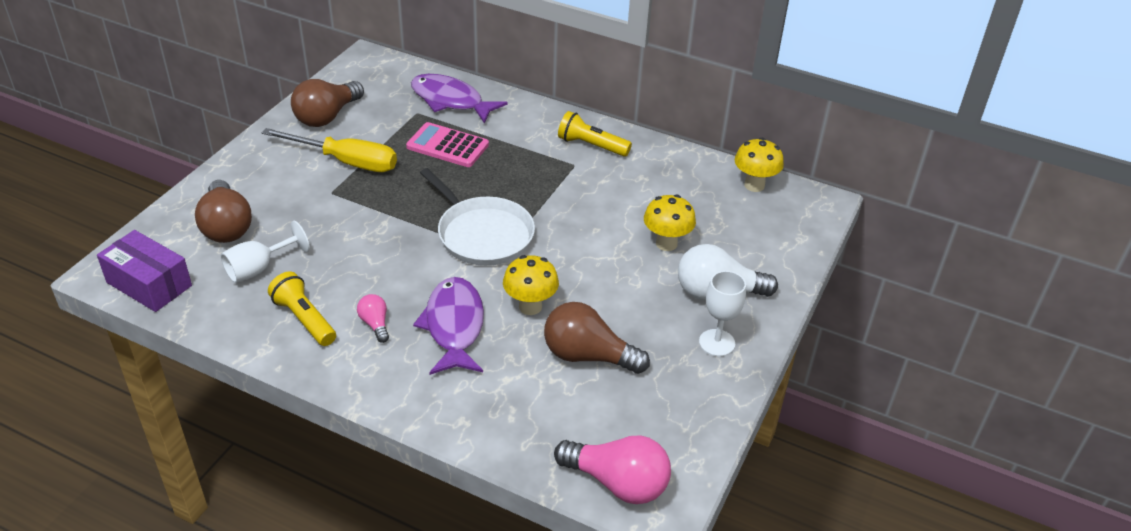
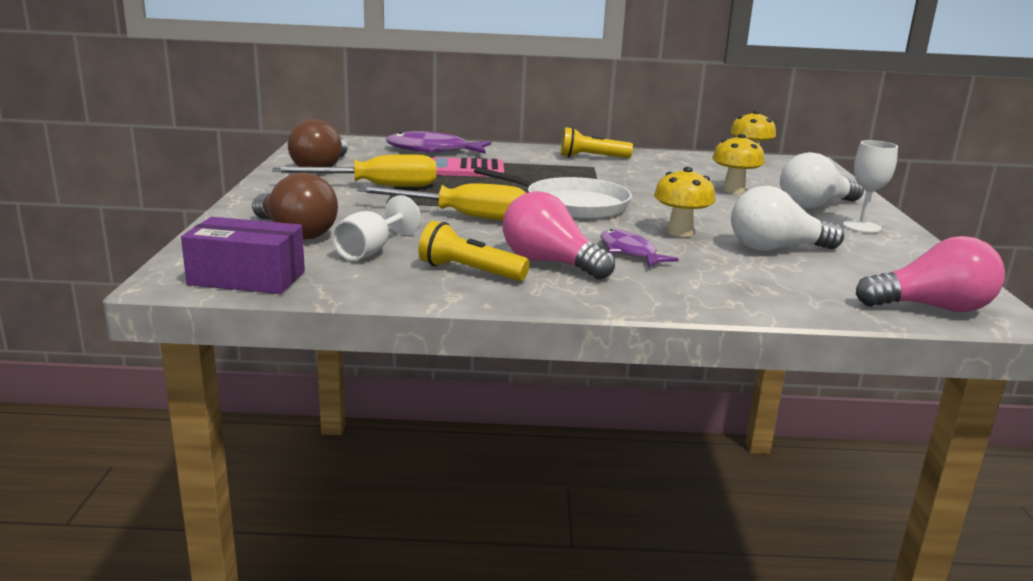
camera: 25 degrees left, 20 degrees down
(373, 232) = (464, 216): none -> yellow screwdriver
(375, 324) = (550, 263): pink light bulb -> pink light bulb, size x1.98
(454, 326) = (630, 252): purple fish -> purple fish, size x0.64
(588, 356) = (776, 248): brown light bulb -> white light bulb

